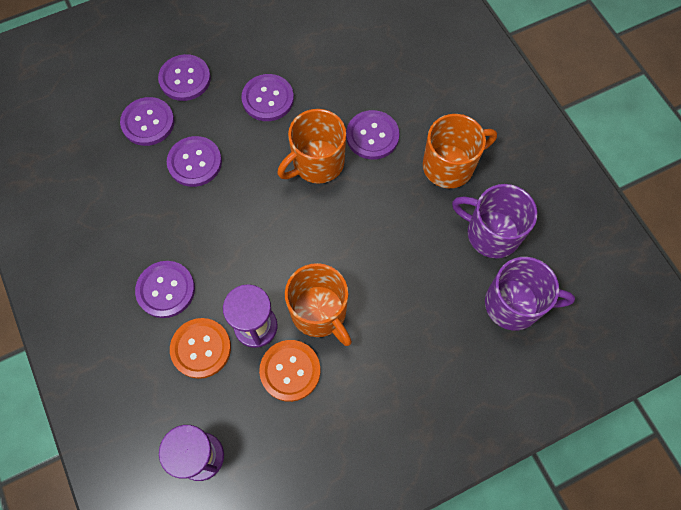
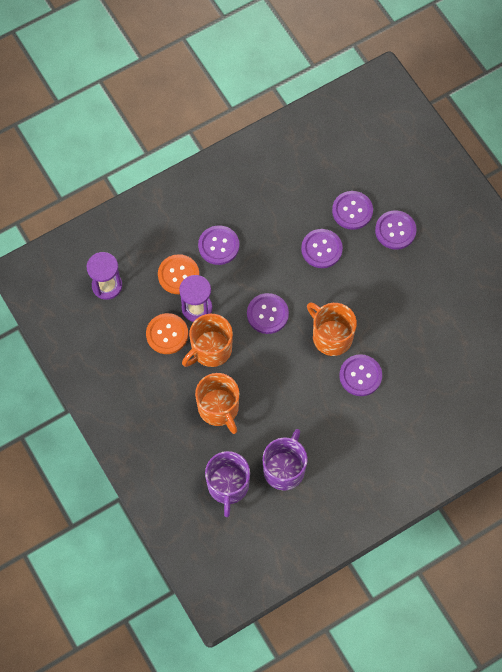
camera: 85 degrees right, 0 degrees up
(268, 99) = (385, 294): purple button -> purple button (267, 314)
(449, 165) = (340, 436): orange mug -> orange mug (219, 408)

